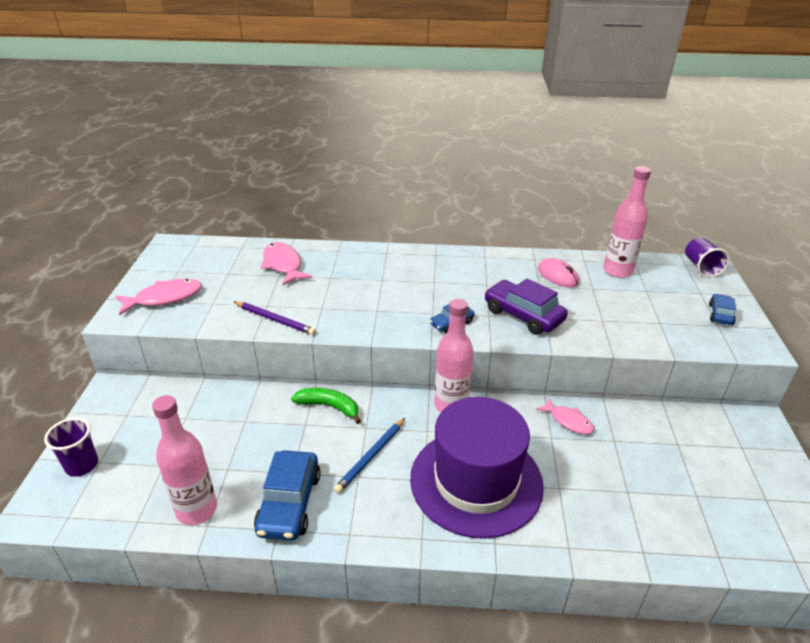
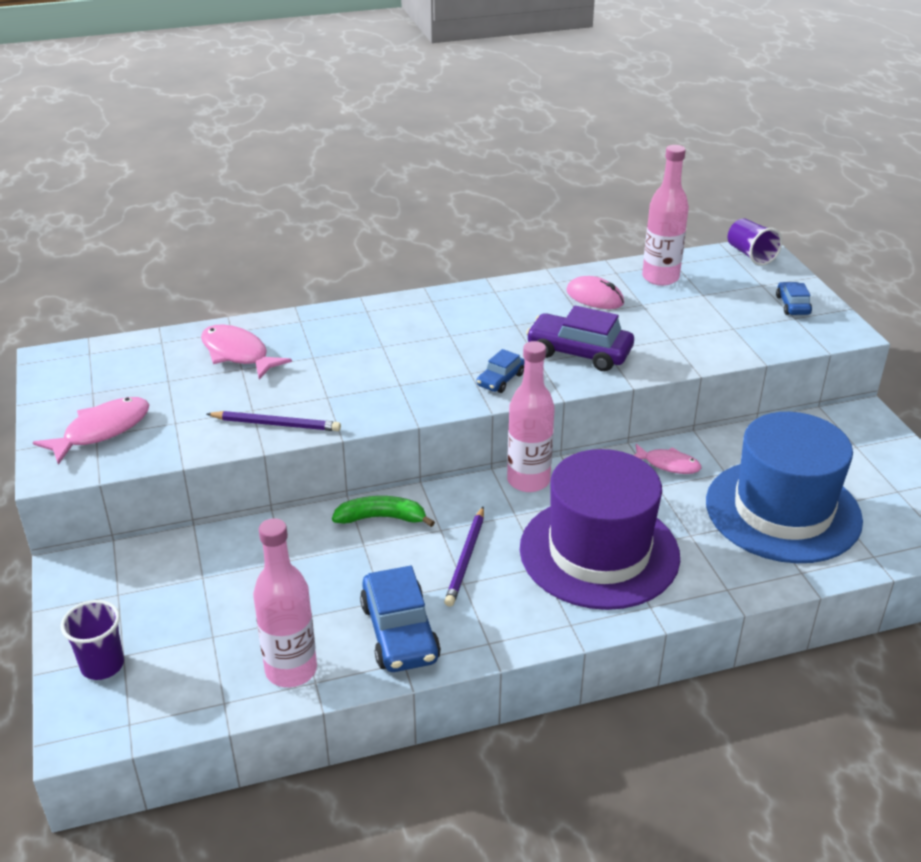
camera: 20 degrees left, 0 degrees up
(371, 456) = (466, 559): blue pencil -> purple pencil
(650, 488) = (783, 511): none -> blue hat

